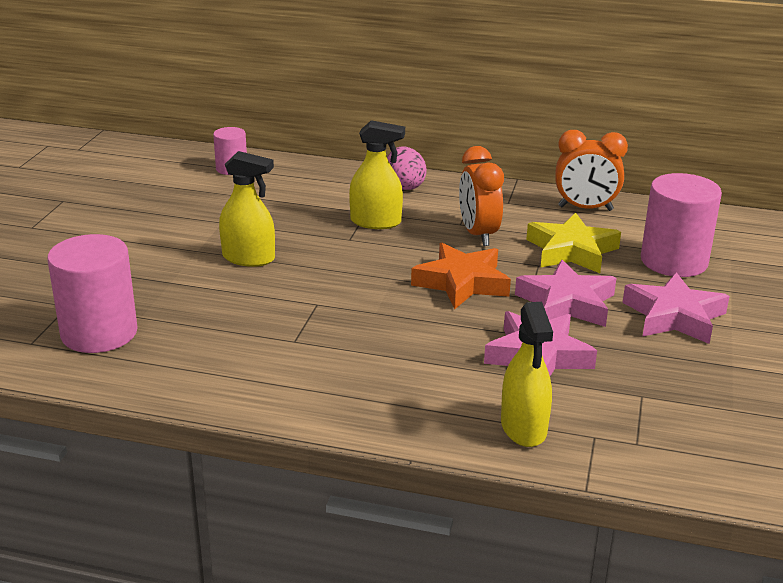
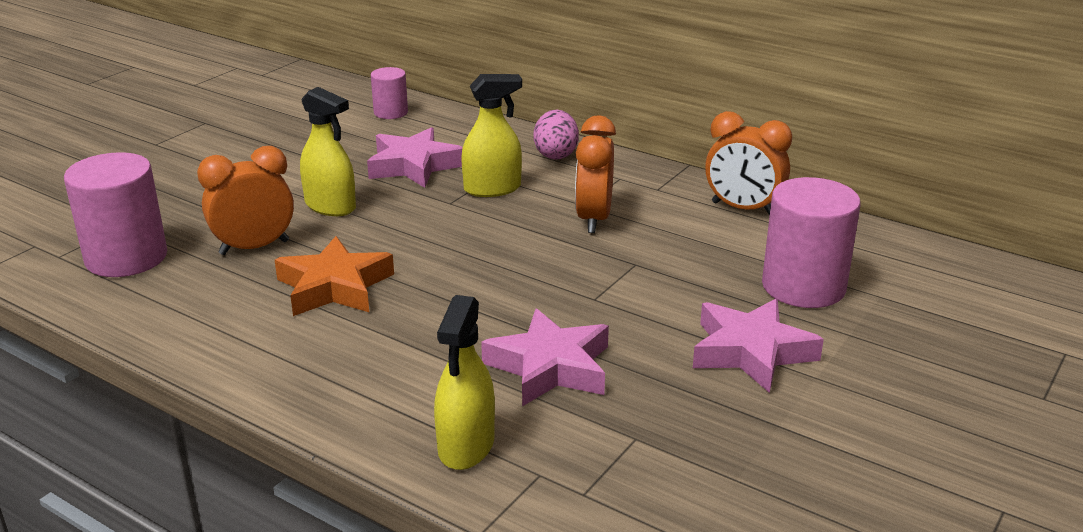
camera: 20 degrees right, 0 degrees up
(211, 304) = (254, 247): none -> orange clock
(376, 222) = (492, 189): yellow spray bottle -> yellow spray bottle turned 45 degrees counterclockwise
(462, 283) = (531, 269): orange star -> orange star (334, 287)
(566, 303) = (632, 313): pink star -> pink star (414, 165)
(571, 251) = (687, 254): yellow star -> none

